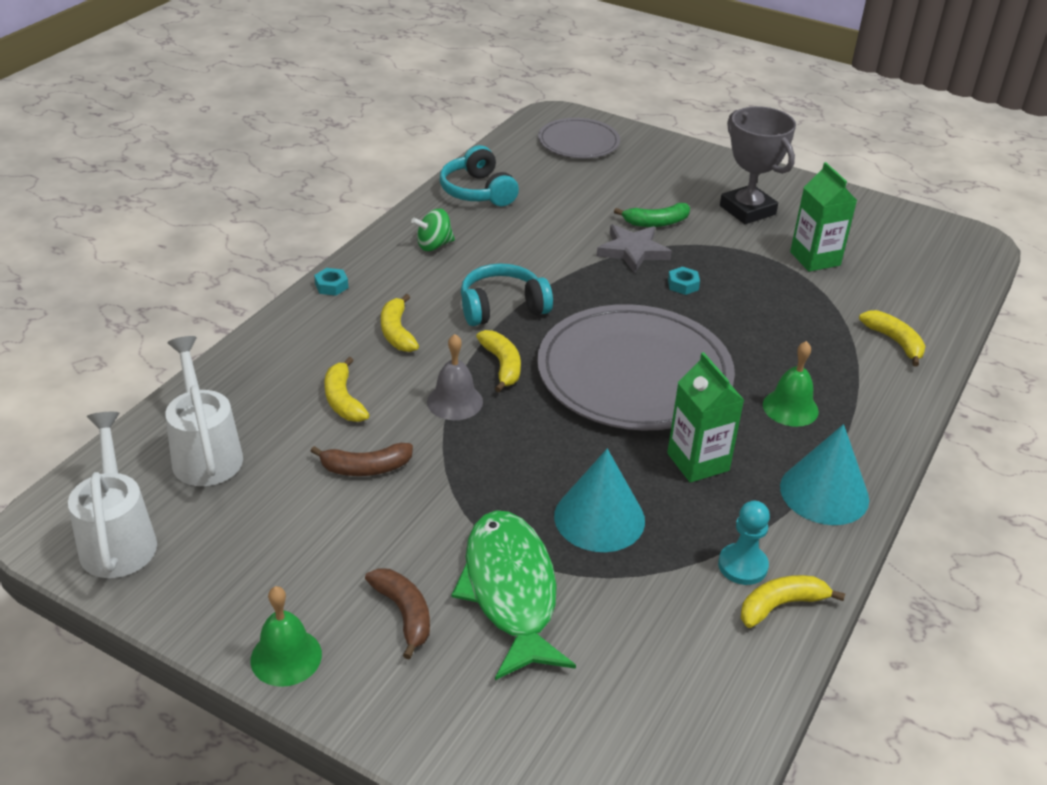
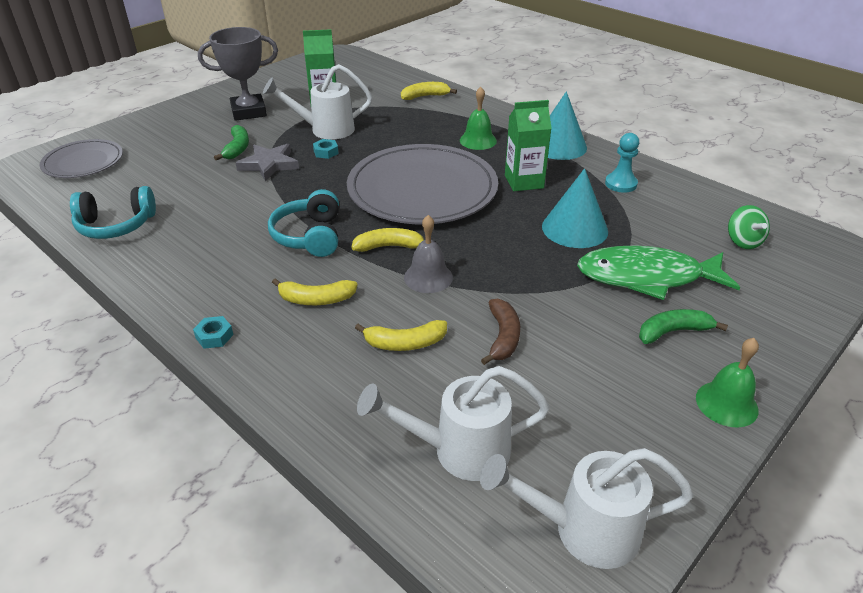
camera: 75 degrees left, 0 degrees up
(404, 613) = (673, 332): brown banana -> green banana
(434, 245) = (188, 262): green spinning top -> green spinning top (743, 241)
(738, 274) = (325, 130): none -> white watering can
(781, 605) = (653, 178): yellow banana -> none

